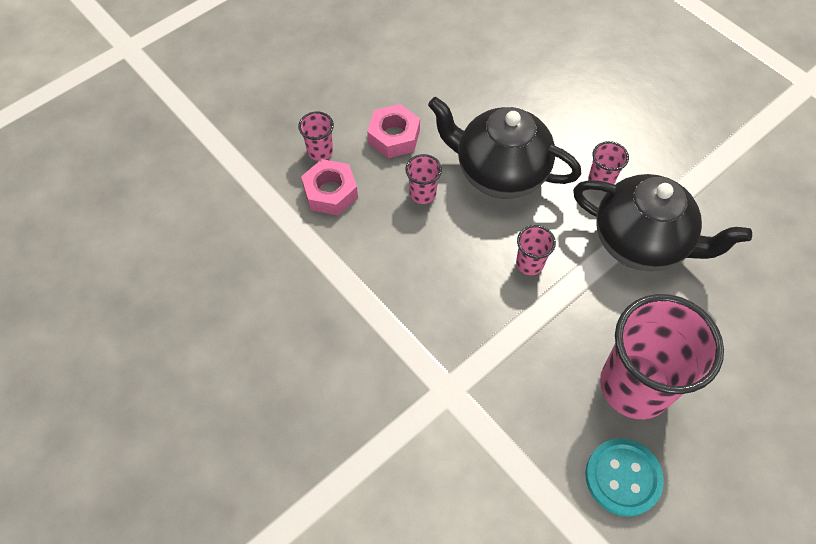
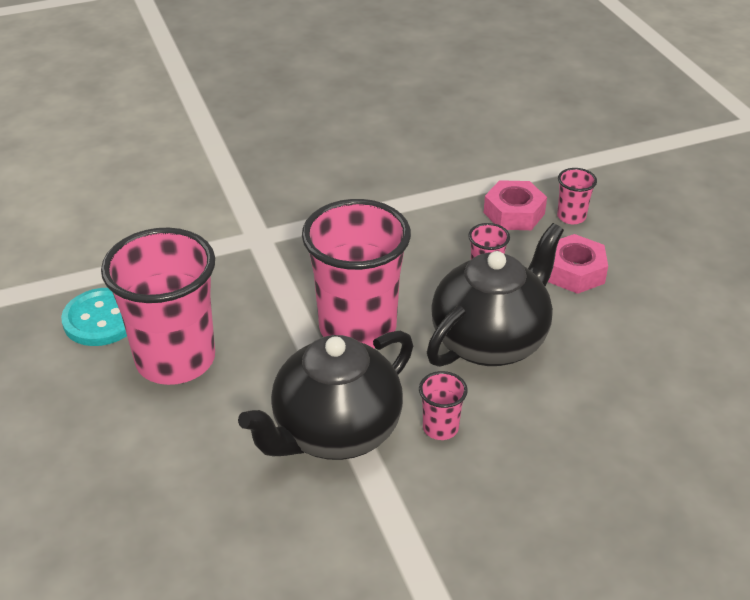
camera: 110 degrees right, 20 degrees down
(529, 263) = (357, 328): pink cup -> pink cup, size x2.36

